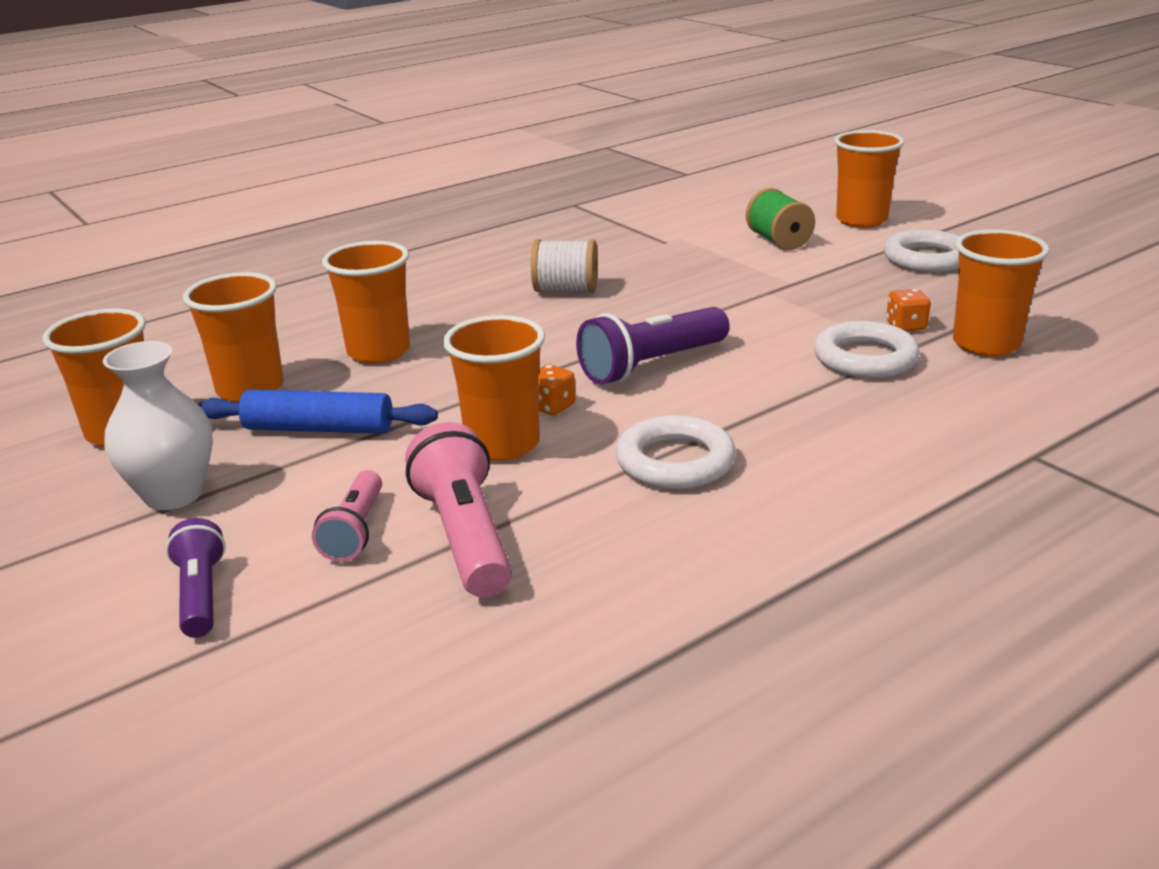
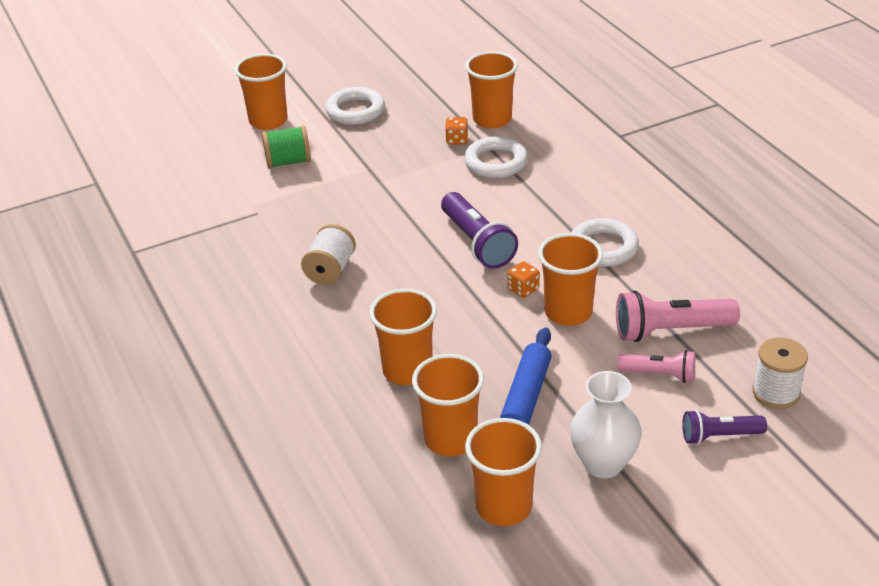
camera: 80 degrees left, 10 degrees up
(295, 656) = (776, 393): none -> white spool

